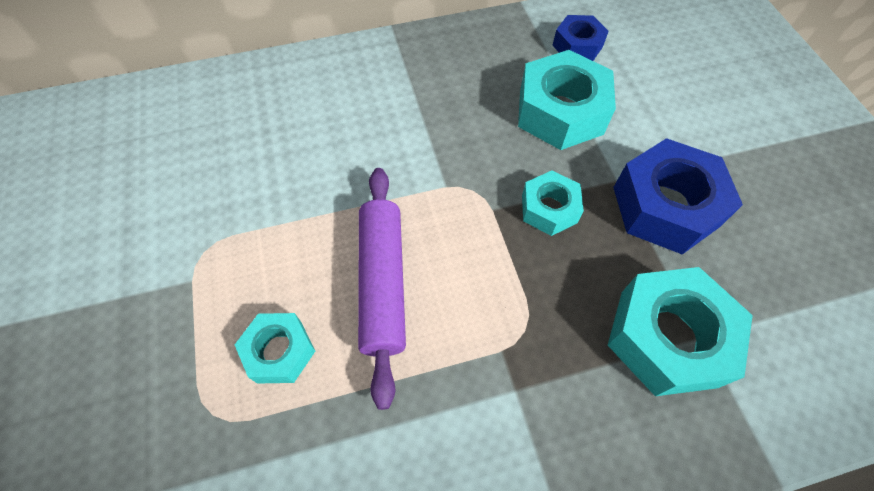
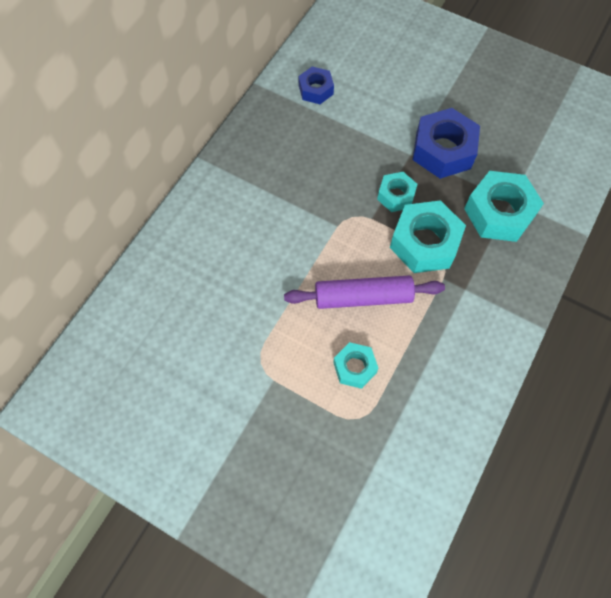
camera: 45 degrees left, 5 degrees up
(382, 283) = (363, 297): purple rolling pin -> purple rolling pin turned 45 degrees counterclockwise
(561, 112) = (348, 138): turquoise nut -> turquoise nut (424, 243)

